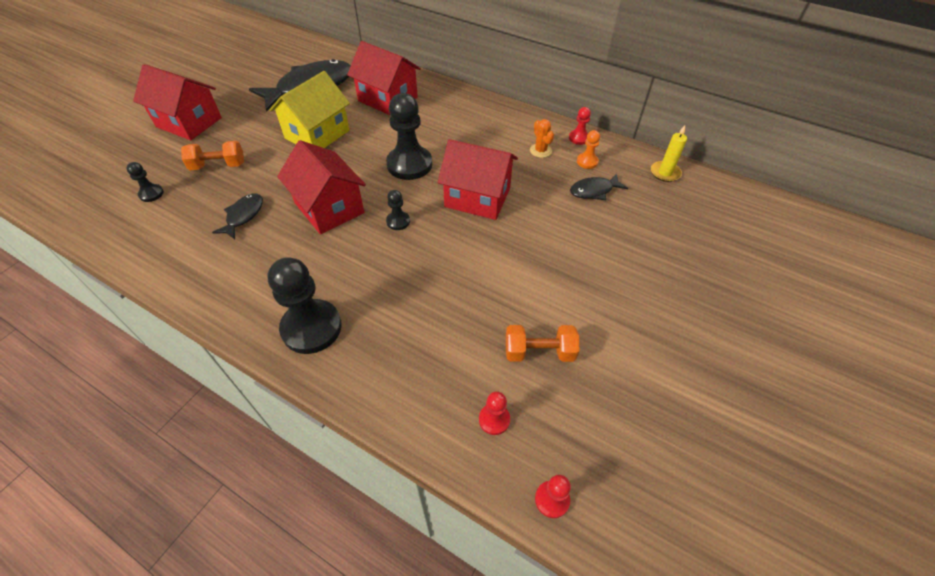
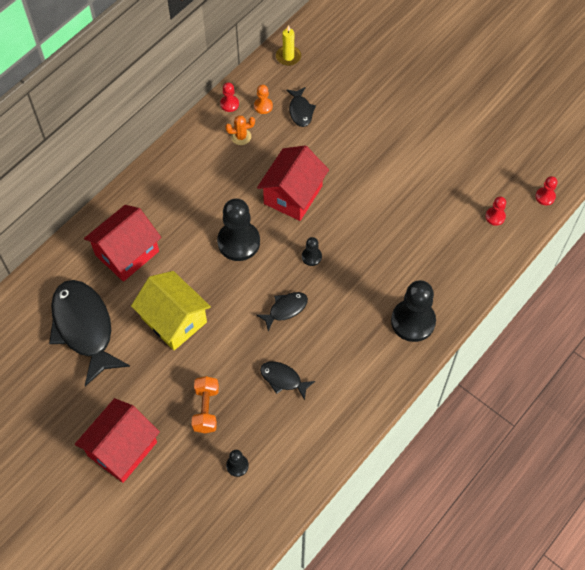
camera: 80 degrees left, 10 degrees up
(329, 208) = (285, 309): red house -> black fish
(539, 352) = (449, 182): orange dumbbell -> none

